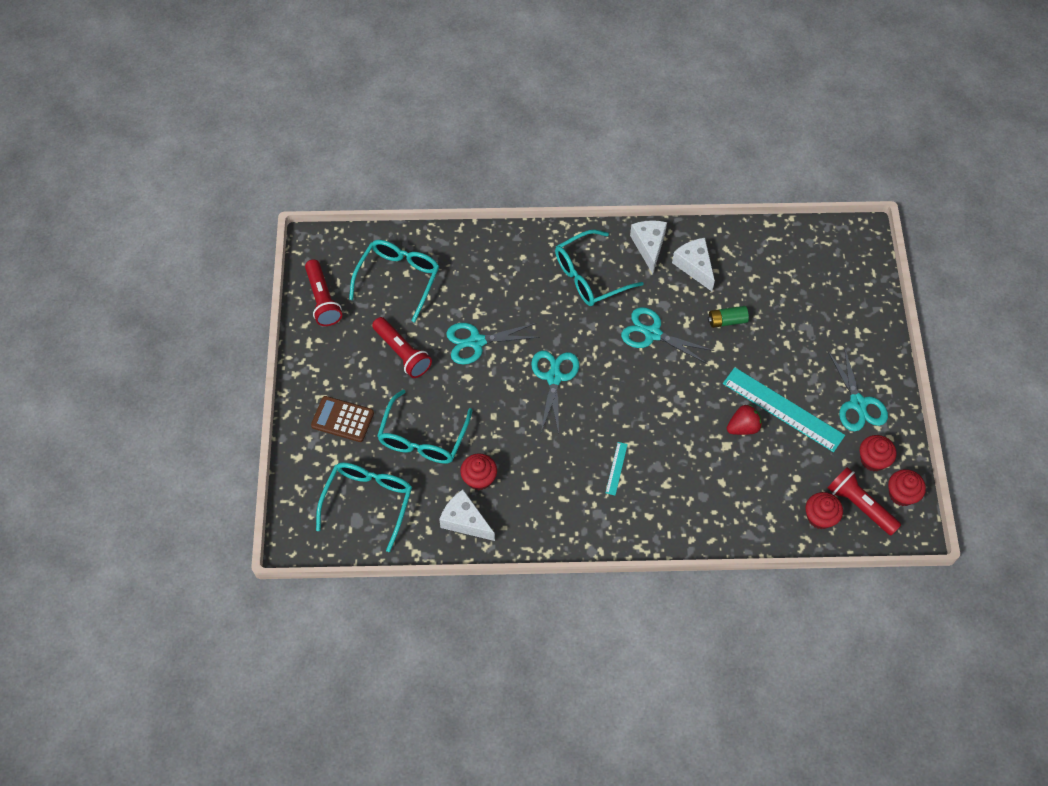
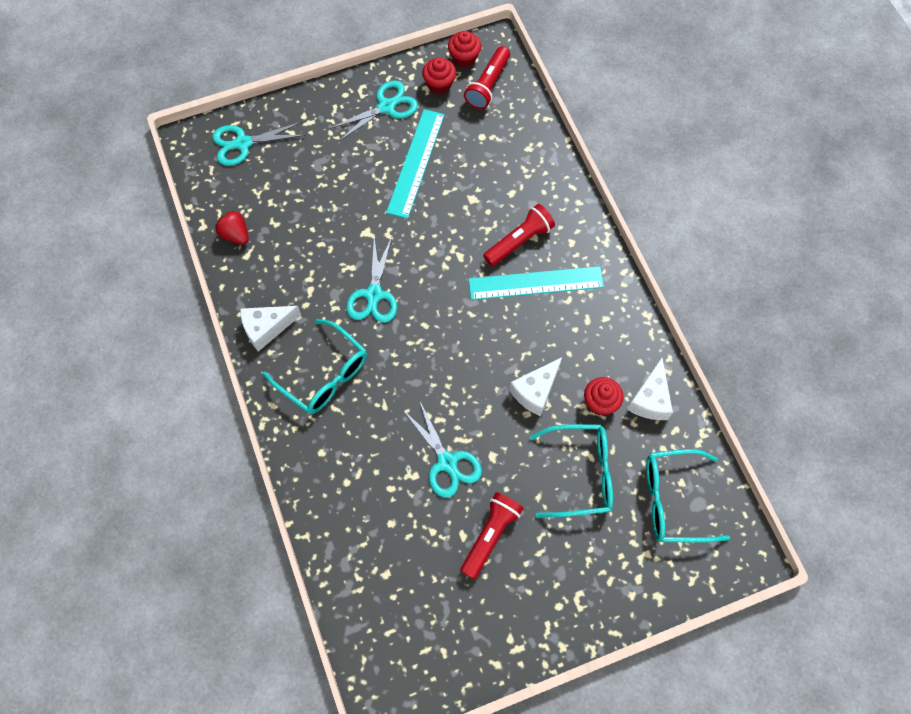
camera: 110 degrees left, 5 degrees up
(323, 299) = (455, 658): red flashlight -> red flashlight (519, 241)
(342, 419) = (595, 567): brown calculator -> none
(398, 279) = (396, 579): turquoise glasses -> none
(554, 378) = (460, 370): turquoise scissors -> turquoise scissors (243, 143)
(616, 468) = (536, 283): turquoise ruler -> turquoise ruler, size x2.29
(694, 266) = (278, 278): white cheese -> white cheese (535, 391)
(727, 321) = (334, 232): green battery -> none
(743, 427) = (448, 190): red strawberry -> red strawberry (235, 234)
(820, 517) = (512, 111): red cupcake -> none

